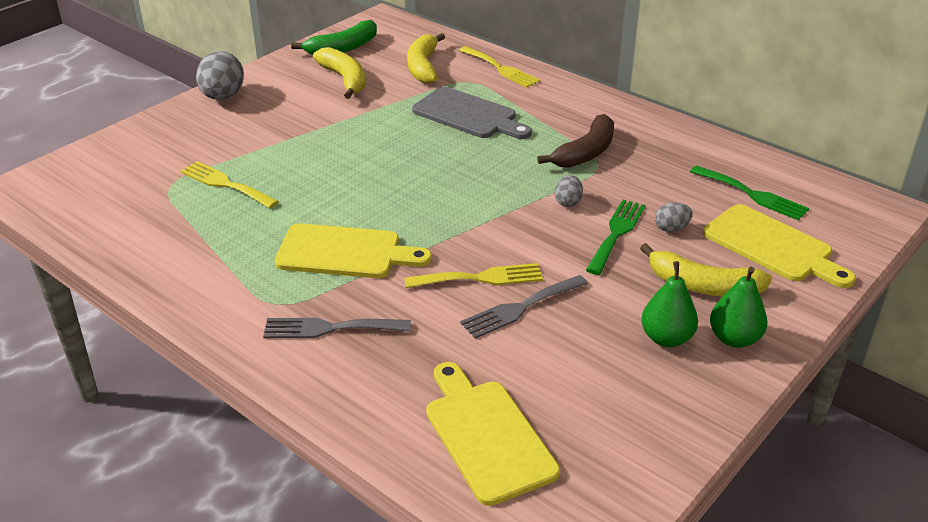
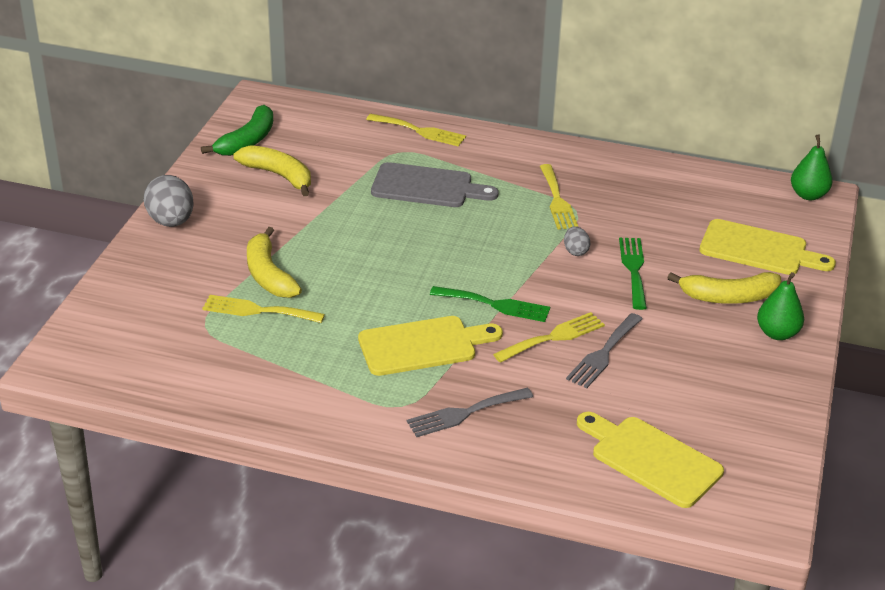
camera: 25 degrees left, 0 degrees up
(423, 67) = (344, 145): yellow banana -> yellow banana (268, 275)
(585, 152) = (557, 200): brown banana -> yellow fork
(666, 338) = (729, 347): green pear -> green pear (808, 195)
(671, 228) = (673, 254): grey egg -> none
(752, 194) = (717, 207): green fork -> green fork (495, 305)

